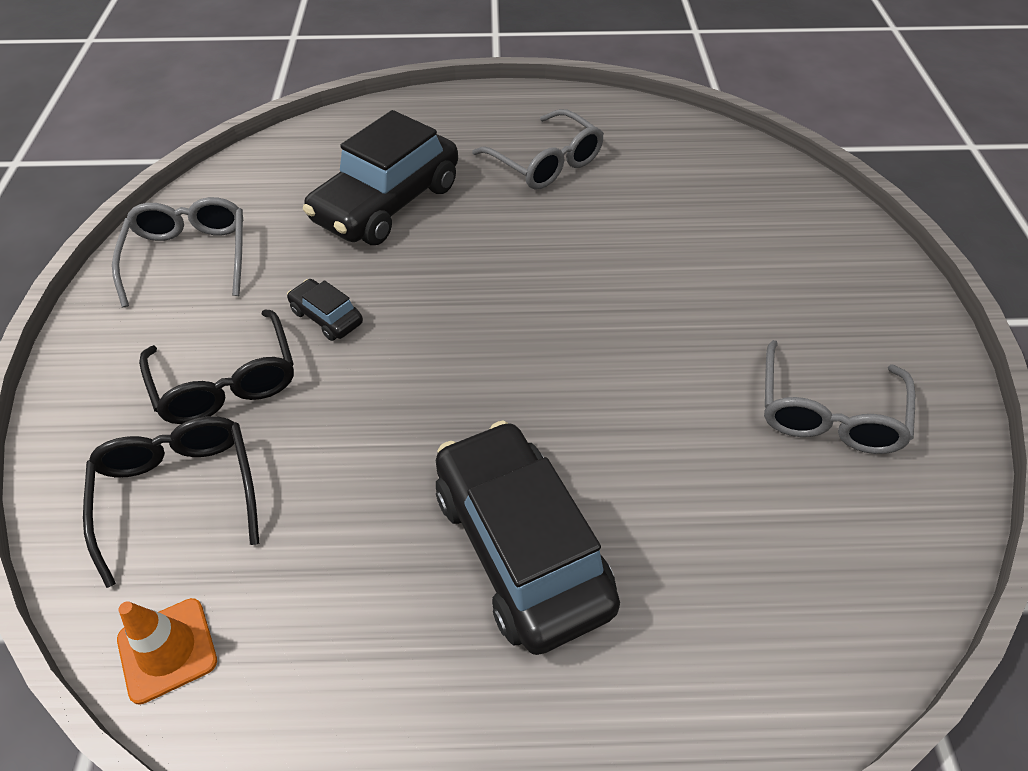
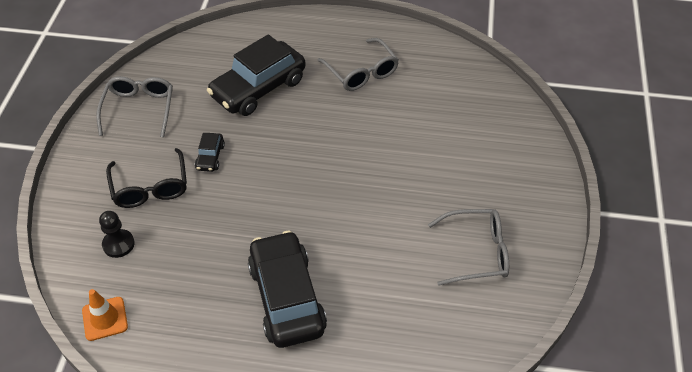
camera: 10 degrees right, 0 degrees up
(179, 494) = (118, 244): black glasses -> black pawn
(327, 317) = (210, 157): black car -> black car turned 135 degrees counterclockwise
(828, 413) = (476, 252): grey glasses -> grey glasses turned 120 degrees counterclockwise

